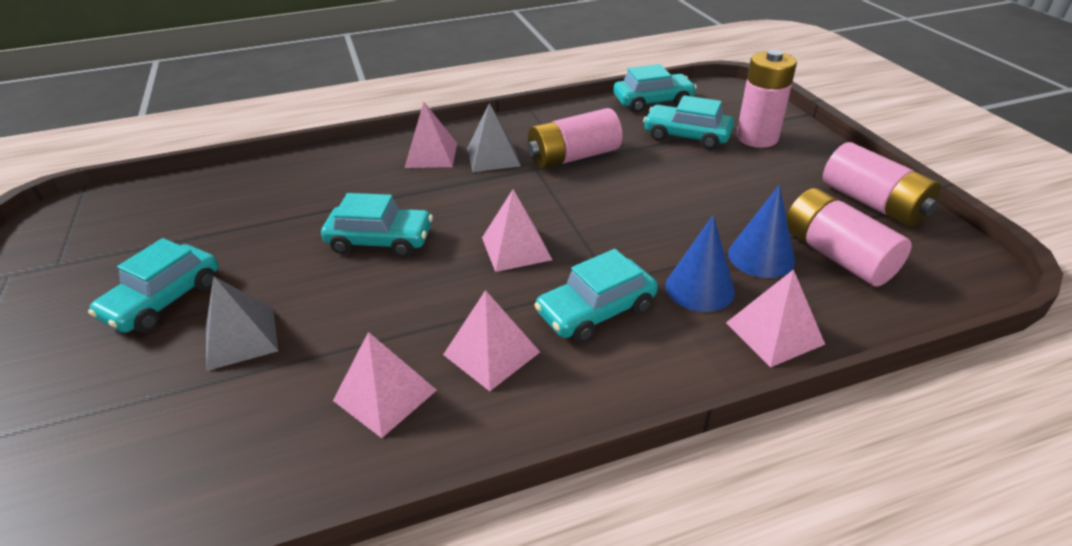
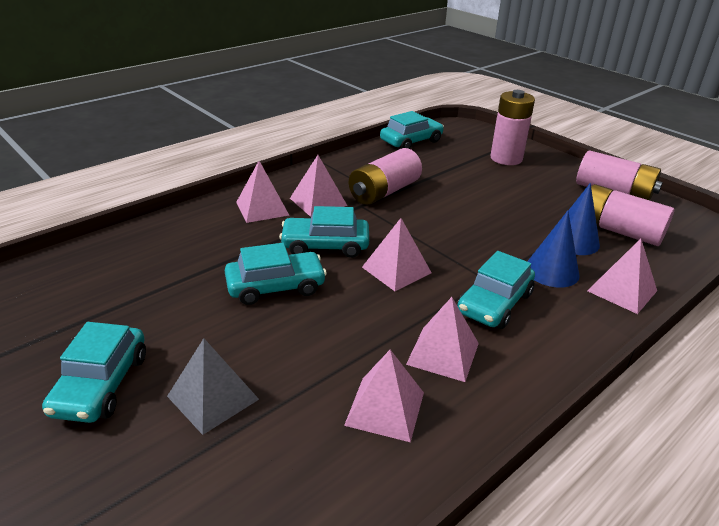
camera: 25 degrees left, 5 degrees down
(493, 157) = (318, 201): grey pyramid -> pink pyramid
(686, 136) = (456, 164): turquoise car -> turquoise car (325, 245)

